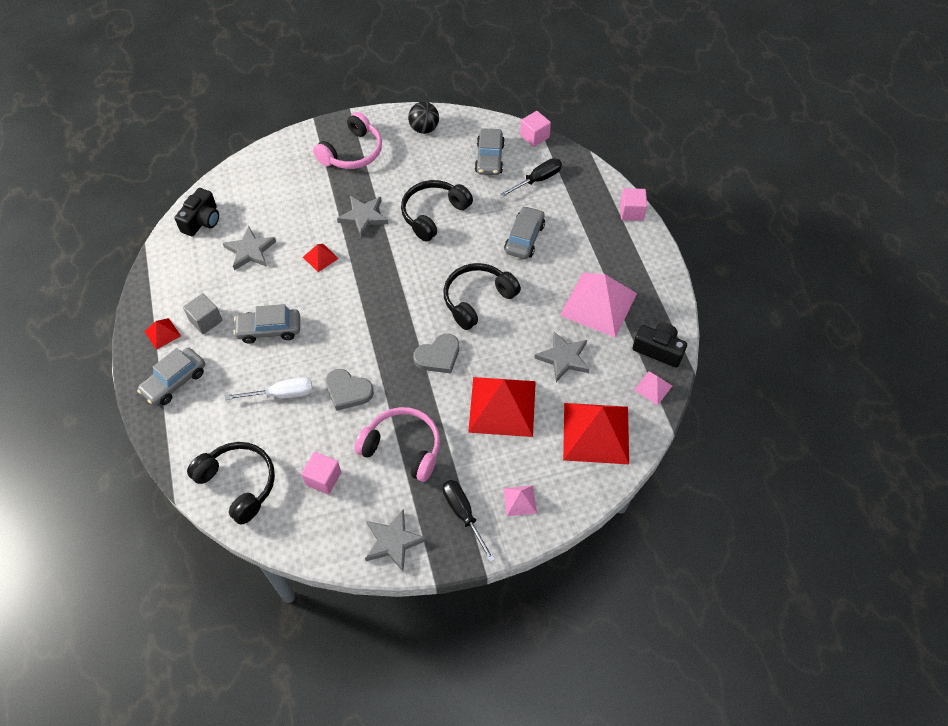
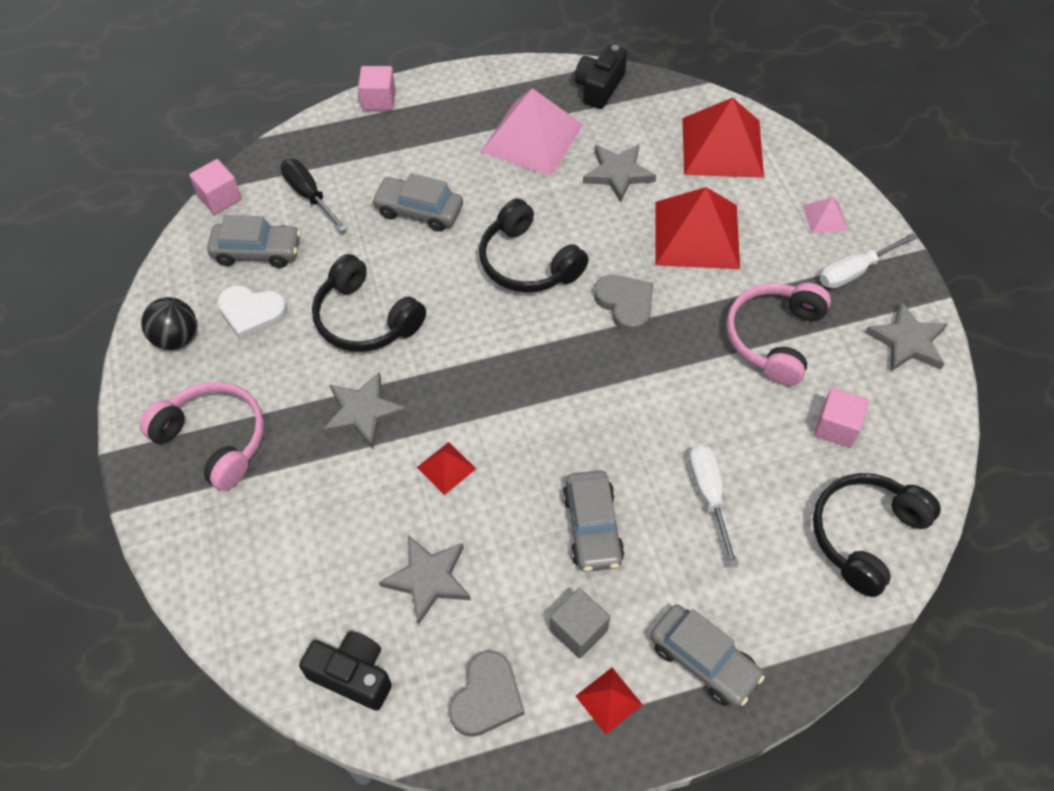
camera: 90 degrees left, 0 degrees up
(348, 391) = (694, 409): grey heart -> grey heart (487, 697)
(441, 160) = (251, 313): none -> white heart
(463, 514) = (855, 271): black screwdriver -> white screwdriver
(653, 388) = (653, 95): pink pyramid -> none

